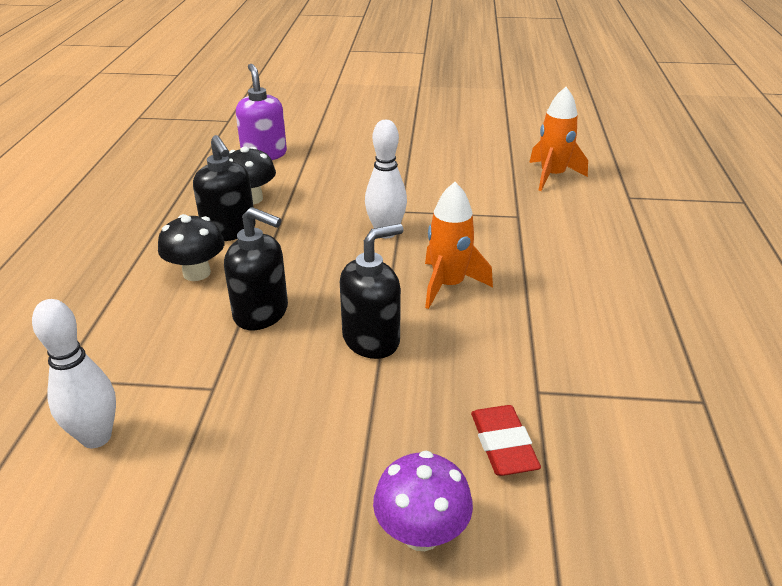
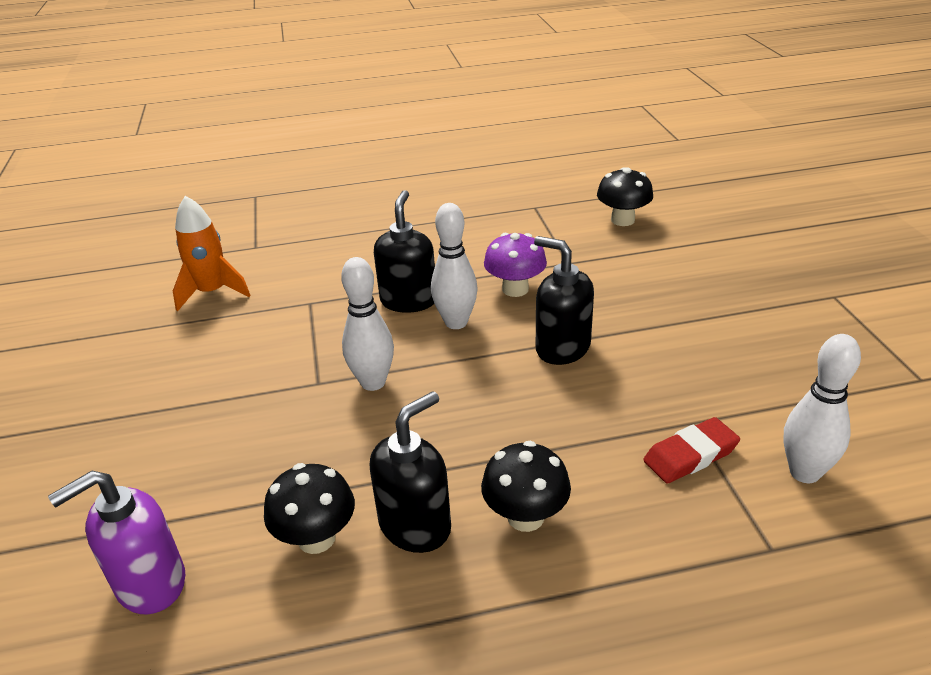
camera: 105 degrees left, 0 degrees up
(261, 313) = (568, 430): black soap dispenser -> black soap dispenser (409, 300)
(421, 533) = (727, 286): purple mushroom -> purple mushroom (515, 289)
(448, 285) = (456, 322): orange rocket -> white bowling pin
(503, 444) = (631, 269): red eraser -> red eraser (690, 455)
(649, 486) = (622, 220): none -> black mushroom

